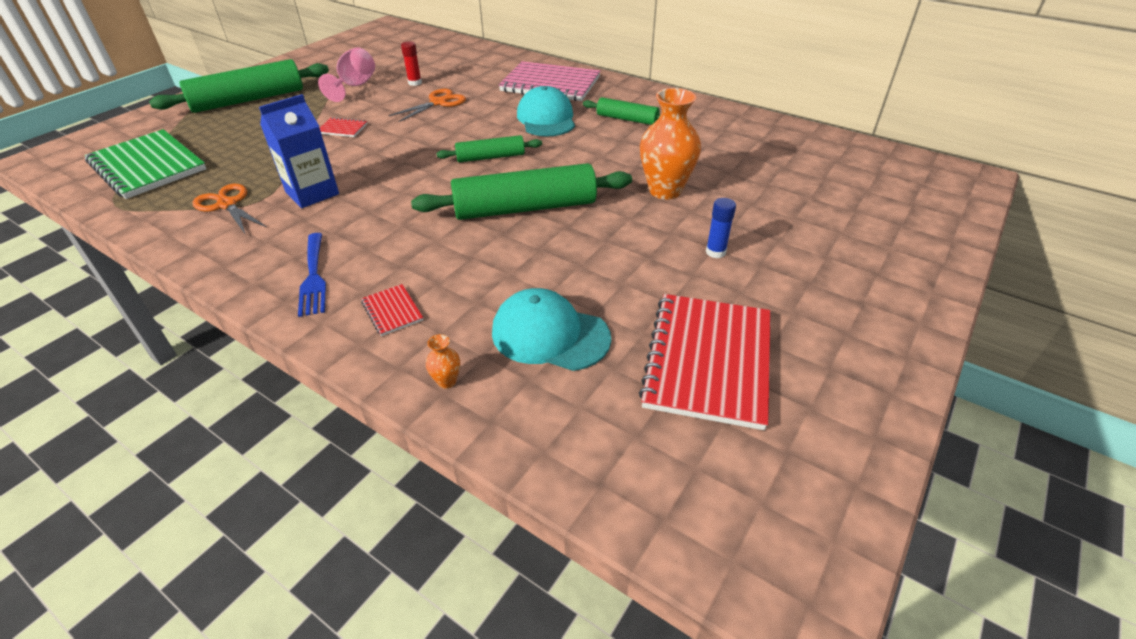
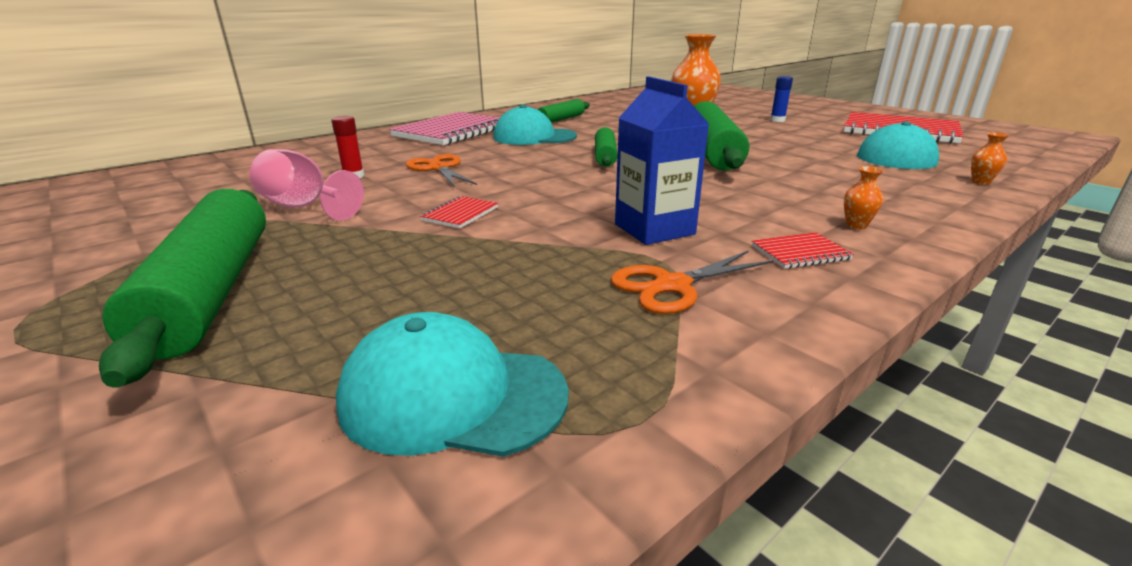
camera: 75 degrees left, 15 degrees down
(147, 166) = (452, 396): green notebook -> turquoise cap
(313, 277) = (856, 225): blue fork -> orange vase
(392, 311) = (899, 195): red notebook -> red notebook (800, 253)

